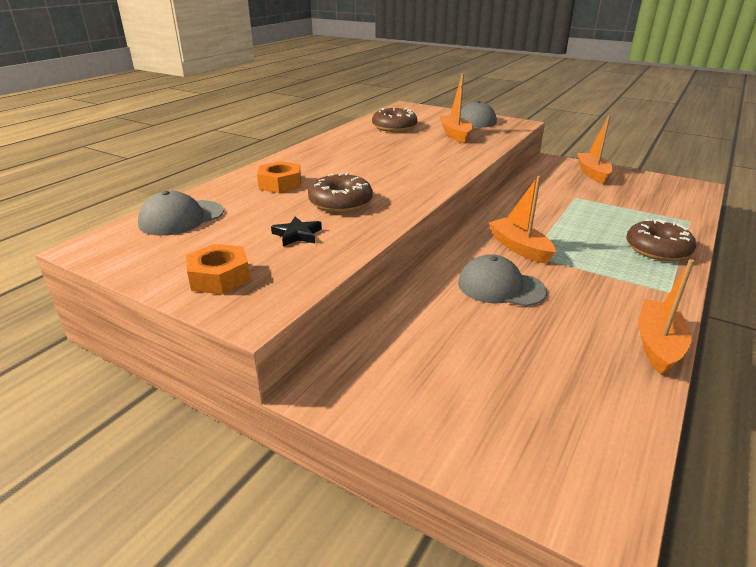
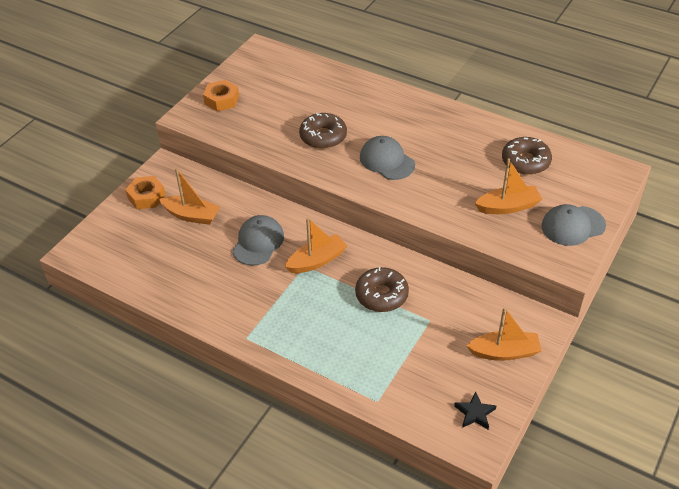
camera: 90 degrees right, 15 degrees up
(181, 218) = (298, 71): grey cap -> grey cap (387, 161)
(280, 184) = (358, 104): orange nut -> orange nut (146, 197)
(297, 235) = (271, 122): black star -> black star (475, 413)
(657, 249) = (314, 352): brown donut -> brown donut (381, 295)
(658, 344) = (184, 309): orange boat -> orange boat (192, 215)

